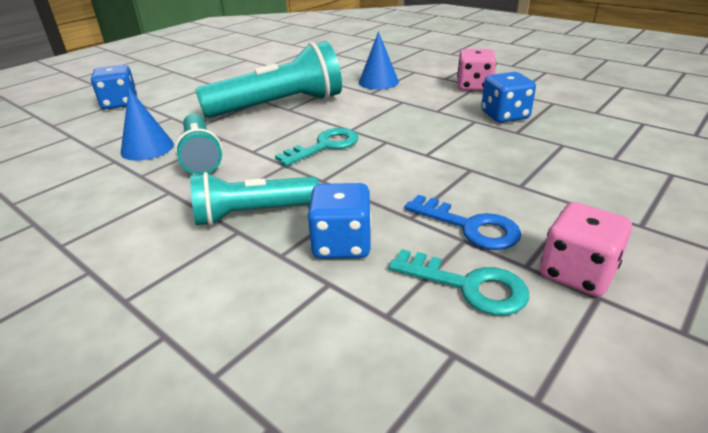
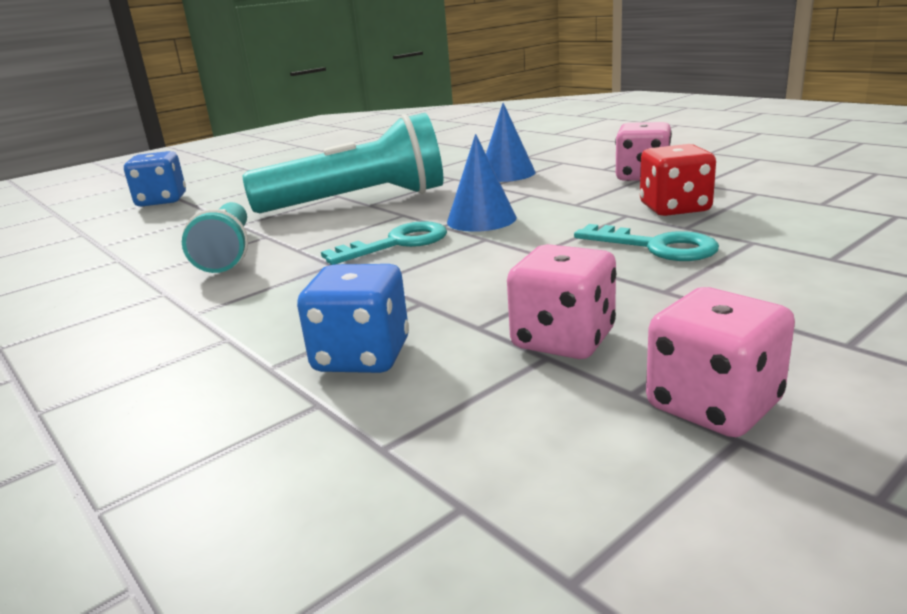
camera: 10 degrees right, 10 degrees down
(147, 148) = (166, 246): blue cone -> blue cone (481, 219)
(253, 213) = (259, 318): turquoise flashlight -> none
(468, 286) = (527, 415): turquoise key -> turquoise key (656, 246)
(470, 227) = (563, 340): blue key -> pink dice
(504, 116) = (674, 208): blue dice -> red dice

